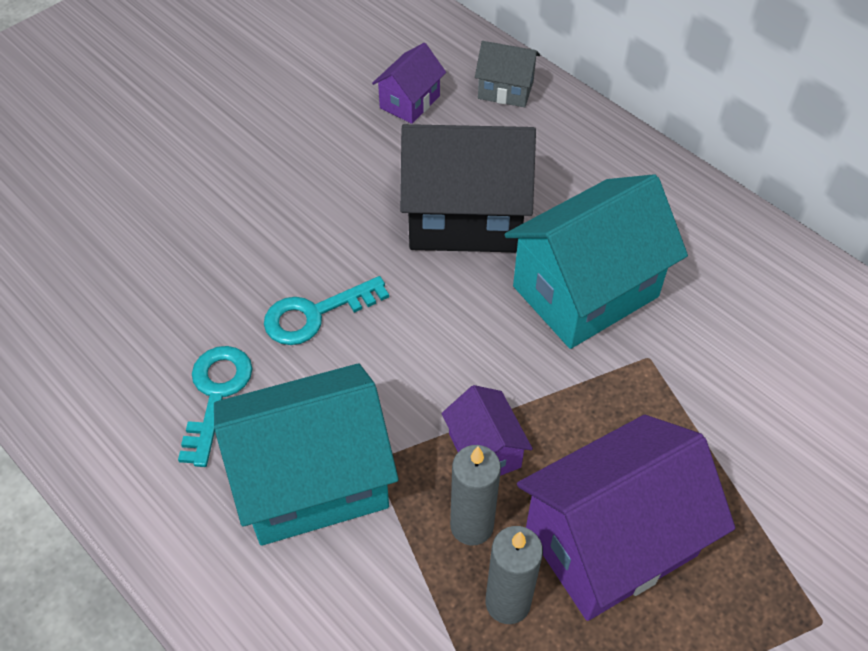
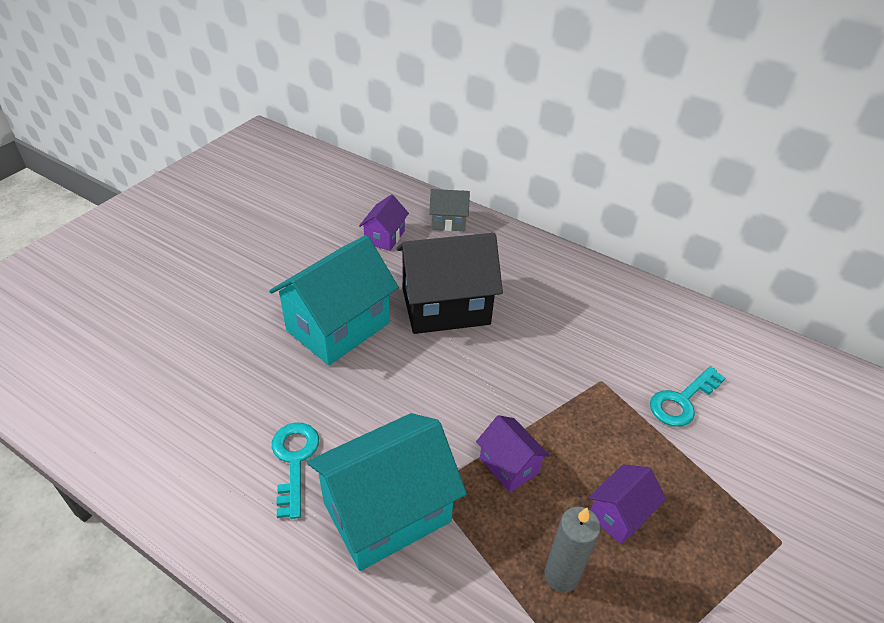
camera: 15 degrees left, 10 degrees down
(315, 314) = (356, 389): turquoise key -> turquoise key (682, 401)
(471, 526) = (517, 523): grey candle -> none
(585, 291) = (544, 343): turquoise house -> turquoise house (338, 327)
(610, 542) = (619, 514): purple house -> purple house, size x0.50

